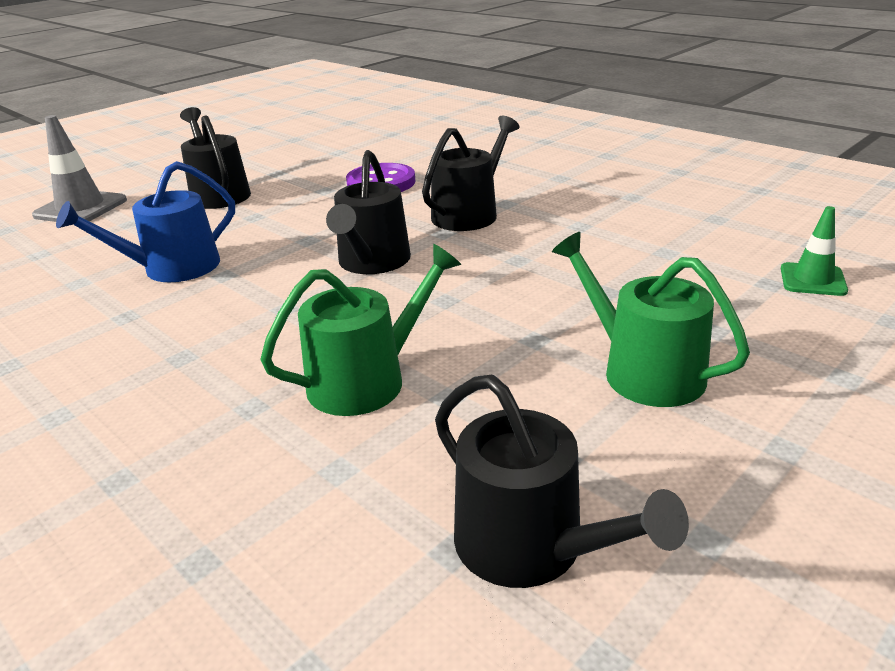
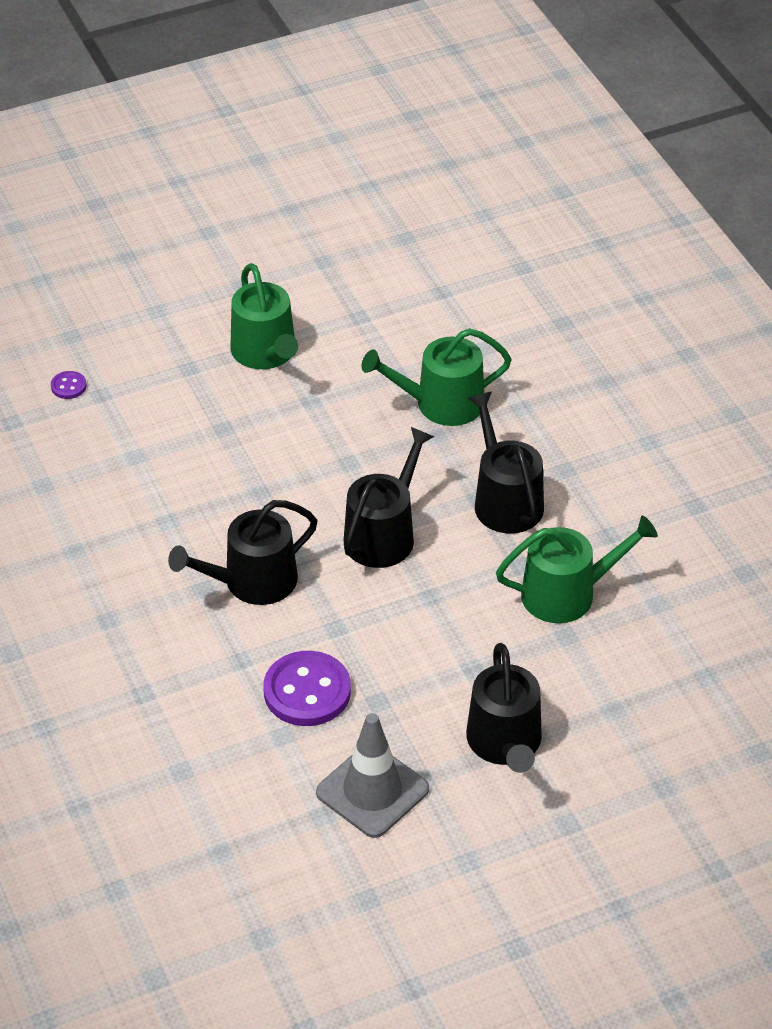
camera: 160 degrees left, 15 degrees up
(81, 208) = (675, 775): grey traffic cone -> grey traffic cone (372, 791)
(172, 268) = (567, 594): blue watering can -> green watering can
(531, 547) = (405, 282): black watering can -> black watering can (505, 500)
(812, 280) = (68, 386): green traffic cone -> purple button

